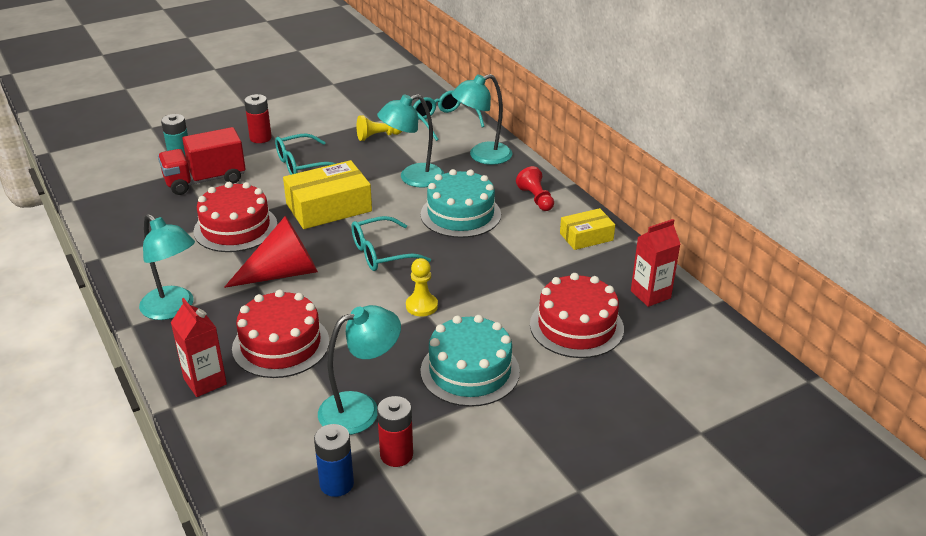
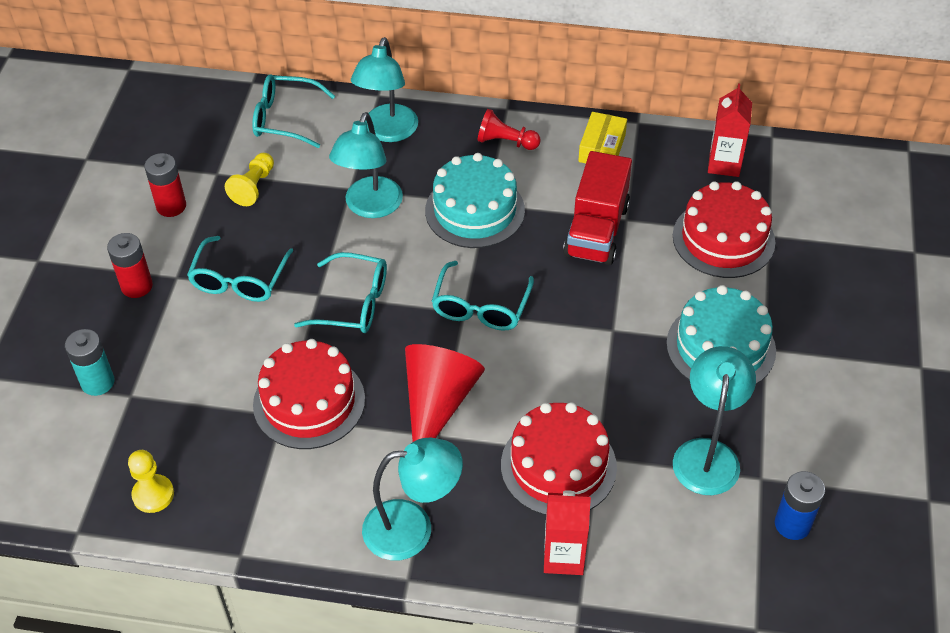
camera: 50 degrees left, 15 degrees up
(205, 180) = (176, 382): red truck -> red truck (596, 230)
(329, 207) = (353, 303): yellow box -> turquoise glasses
(396, 455) = (788, 461): red battery -> red battery (171, 206)
(421, 306) = (596, 326): yellow pawn -> yellow pawn (153, 494)

